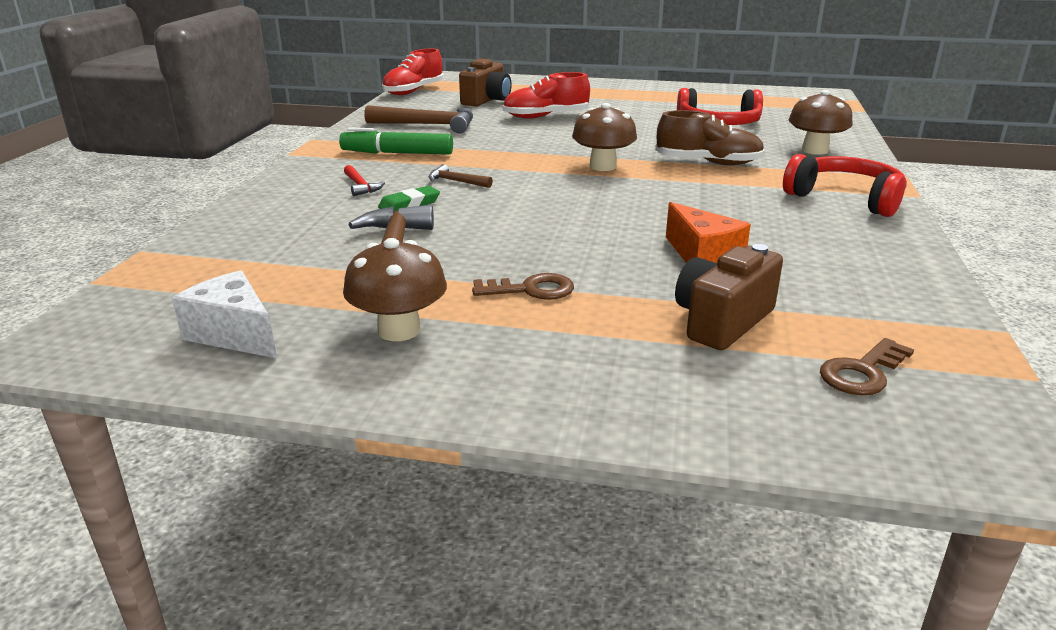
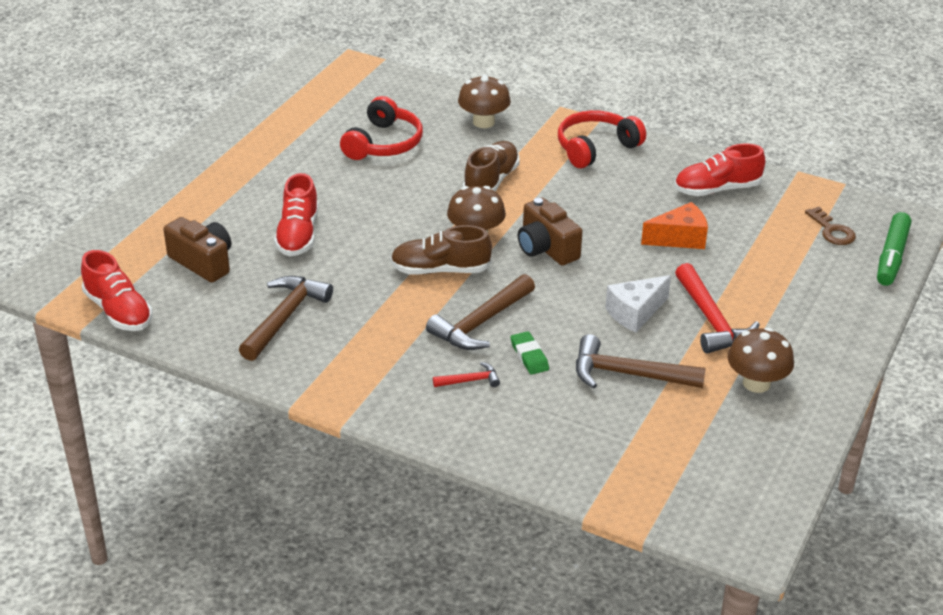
camera: 75 degrees left, 10 degrees up
(234, 334) = (748, 456): white cheese -> white cheese (635, 313)
(397, 153) = (378, 349): green marker -> green marker (891, 257)
(456, 181) = (481, 323): brown hammer -> brown hammer, size x2.00
(531, 290) = (711, 320): brown key -> red hammer
(532, 160) = (440, 270): none -> brown shoe
(722, 321) = (769, 257): brown camera -> brown camera (546, 248)
(855, 272) = (717, 189): none -> red shoe

